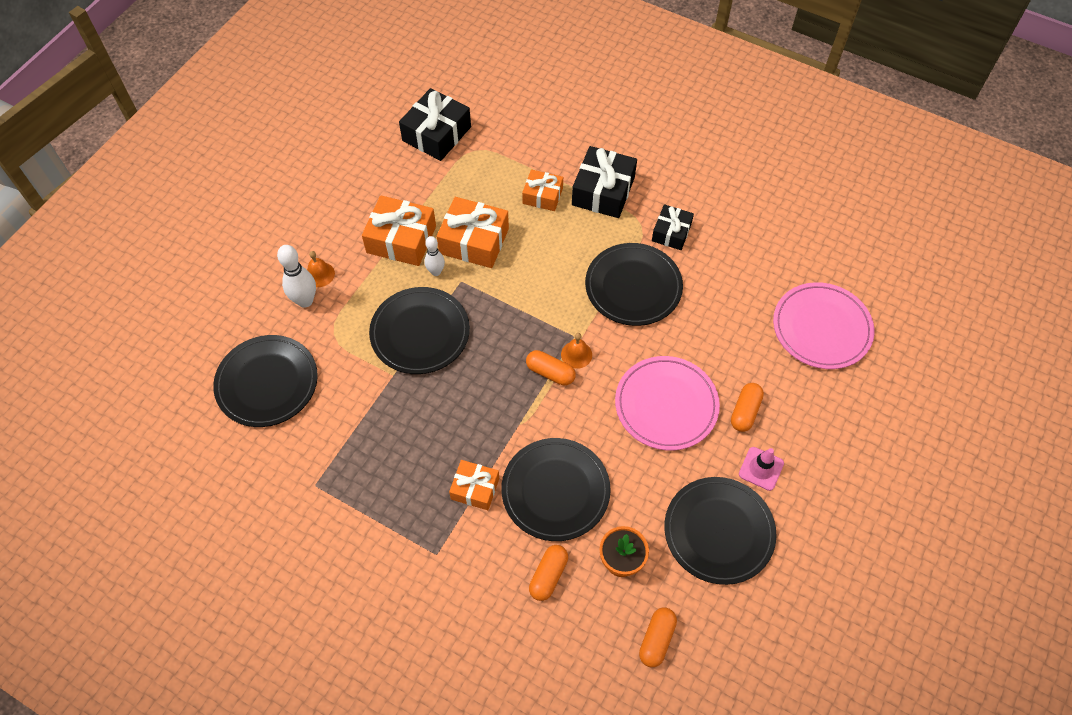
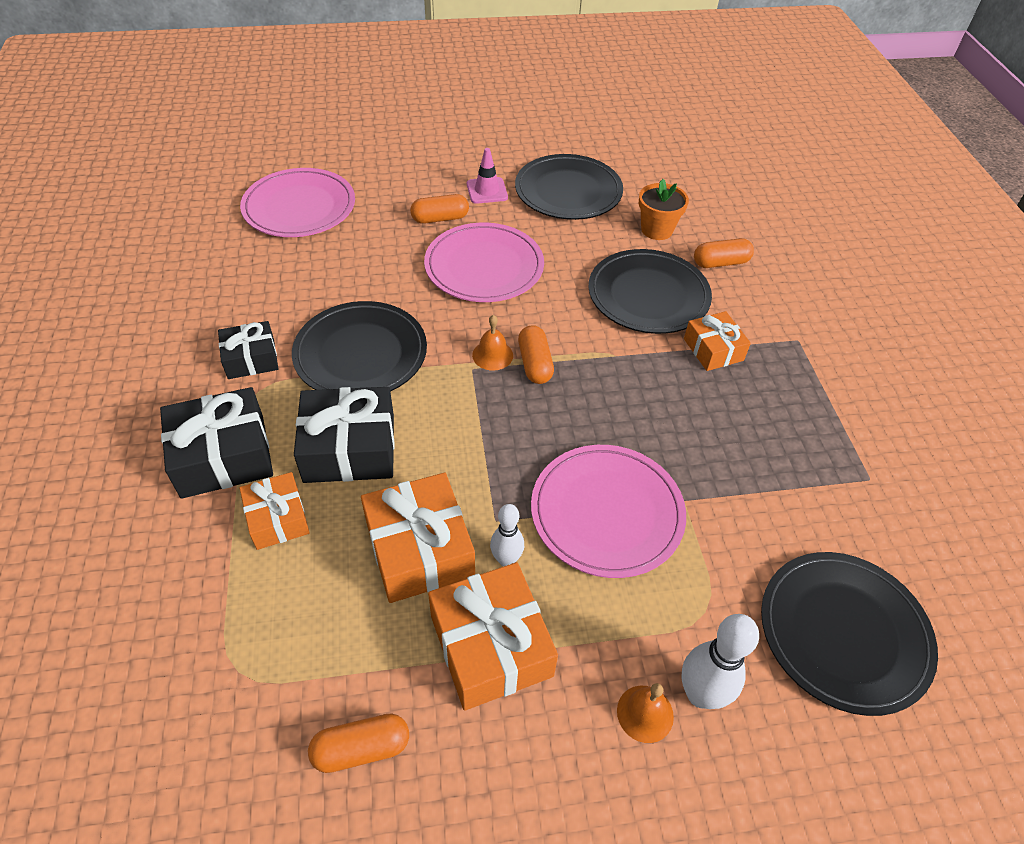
camera: 130 degrees left, 10 degrees down
(420, 333) = (607, 513): black plate -> pink plate
(436, 134) = (233, 763): black gift -> black gift (349, 448)
(656, 639) = (688, 188): orange capsule -> orange capsule (361, 748)

